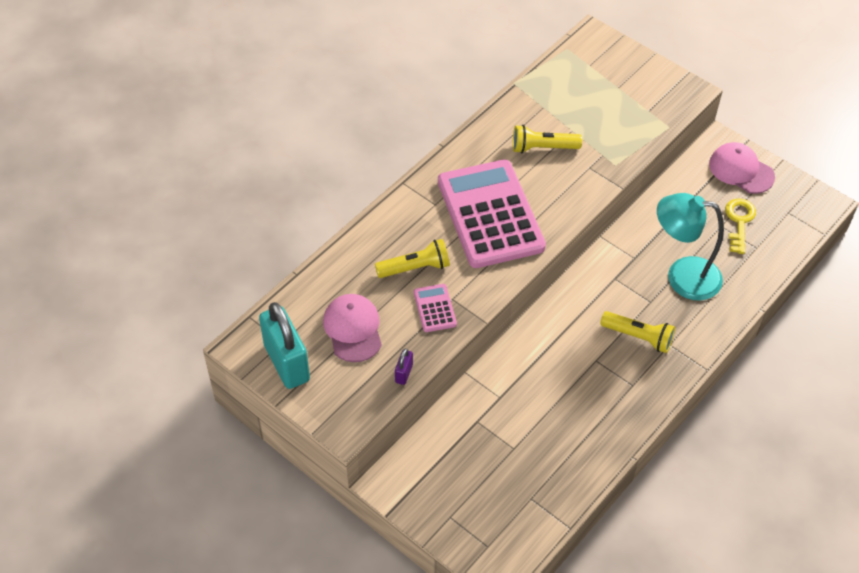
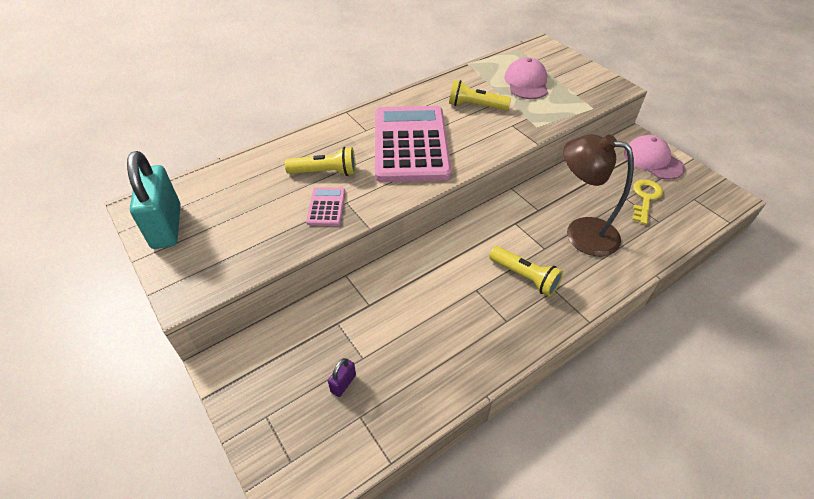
camera: 15 degrees right, 5 degrees down
(353, 329) = (243, 210): pink cap -> pink cap (526, 82)
(404, 373) = (268, 257): purple padlock -> purple padlock (343, 383)
(682, 276) = (581, 233): turquoise lamp -> brown lamp

